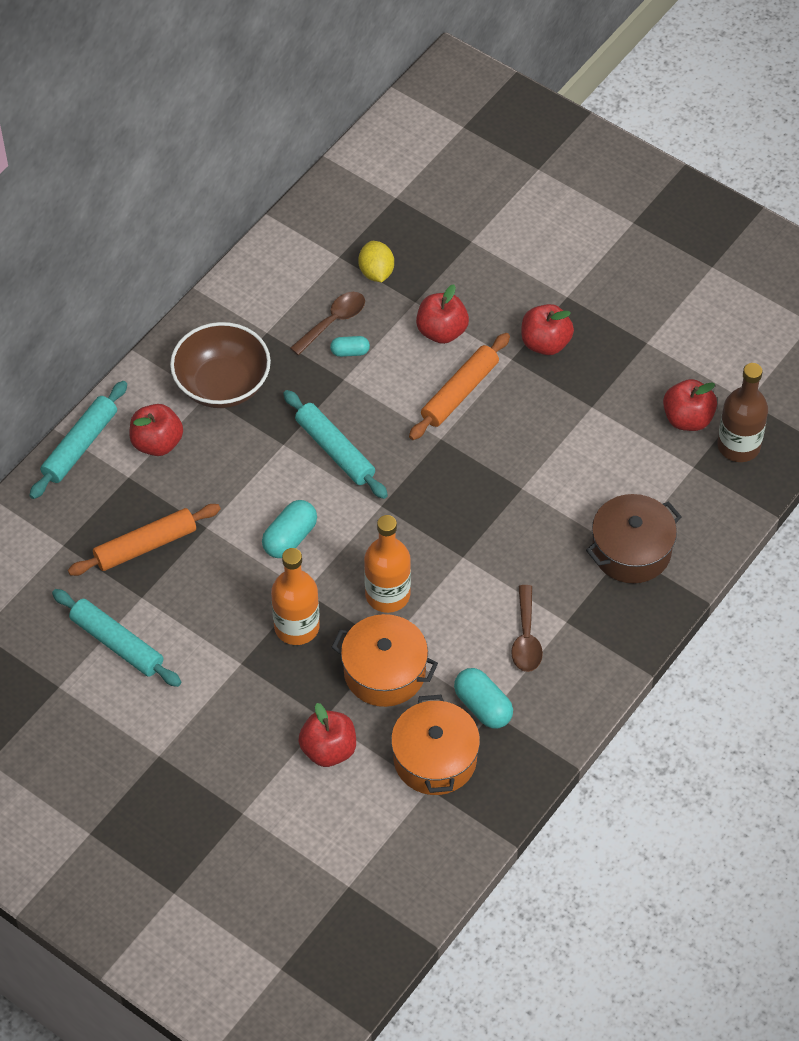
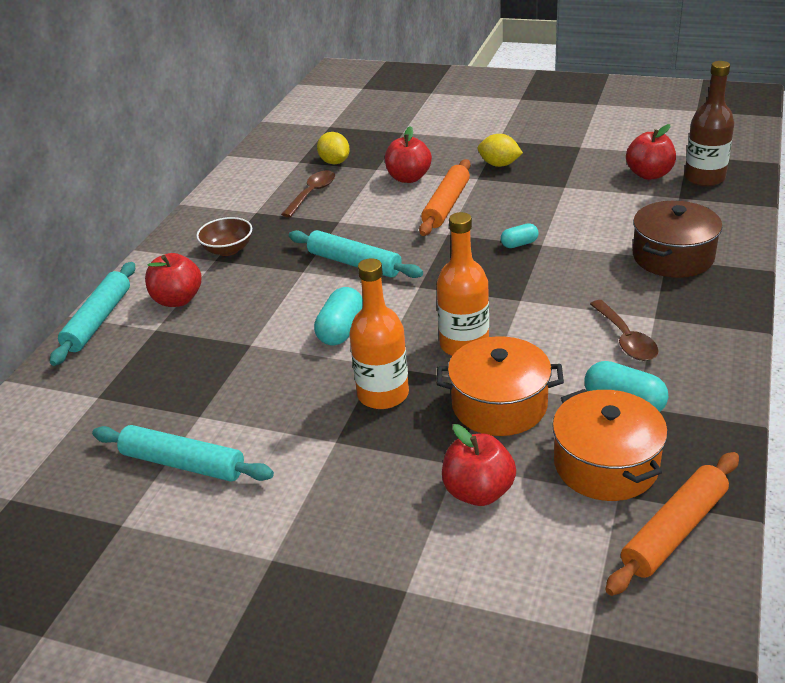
camera: 15 degrees left, 20 degrees down
(145, 545) = (190, 374): orange rolling pin -> orange rolling pin (674, 530)
(222, 384) = (228, 250): brown bowl -> brown bowl, size x0.58
(350, 352) = (336, 206): turquoise capsule -> turquoise capsule (519, 244)
(545, 343) = (499, 164): red apple -> yellow lemon

